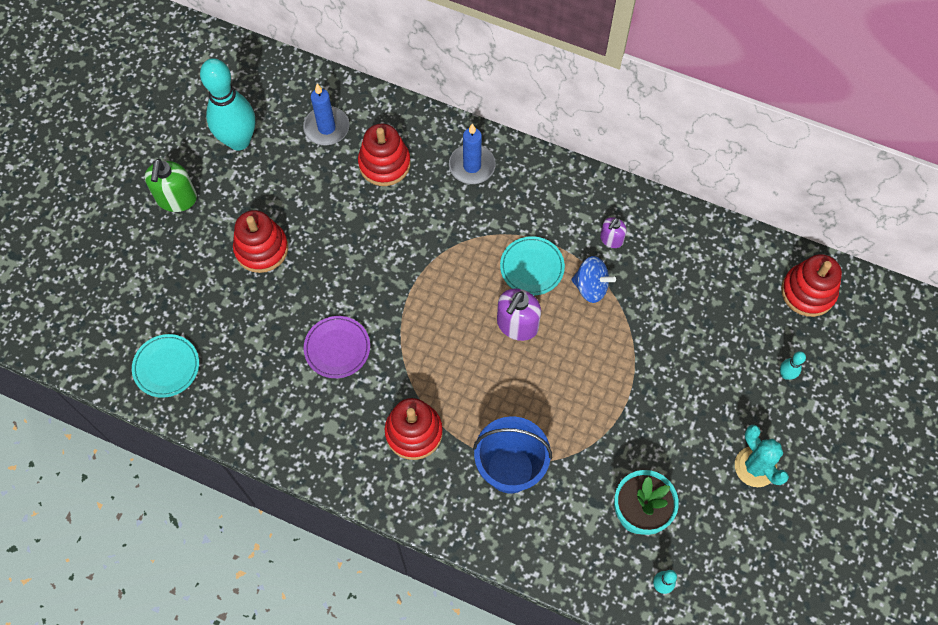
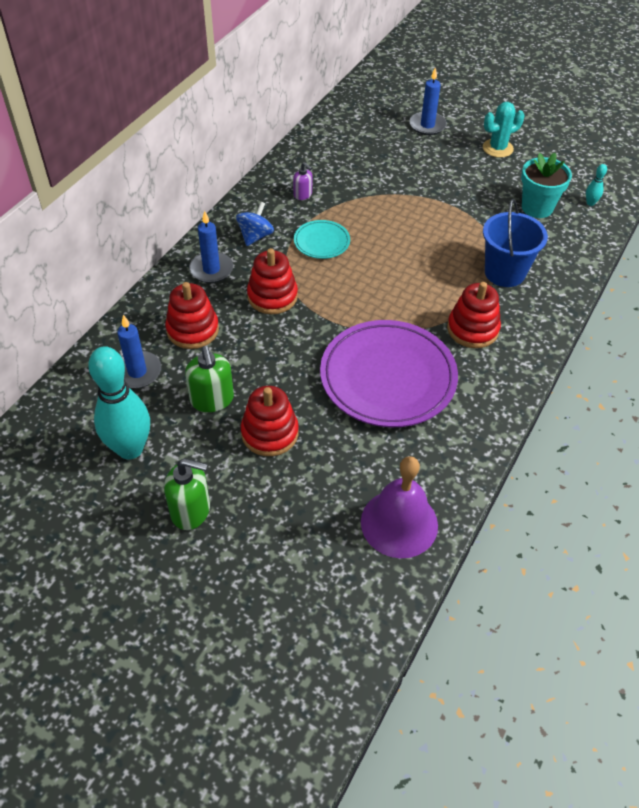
camera: 85 degrees left, 15 degrees down
(166, 367) = (399, 523): turquoise plate -> purple bell
(298, 195) = (212, 400): none -> green soap dispenser
(337, 348) = (388, 377): purple plate -> purple plate, size x2.11
(517, 325) = (375, 256): purple soap dispenser -> none
(591, 287) = (344, 210): blue spinning top -> blue spinning top (255, 236)
(785, 374) = (427, 125): turquoise bowling pin -> blue candle
(808, 292) = (363, 106): red stacking toy -> red stacking toy (272, 296)

